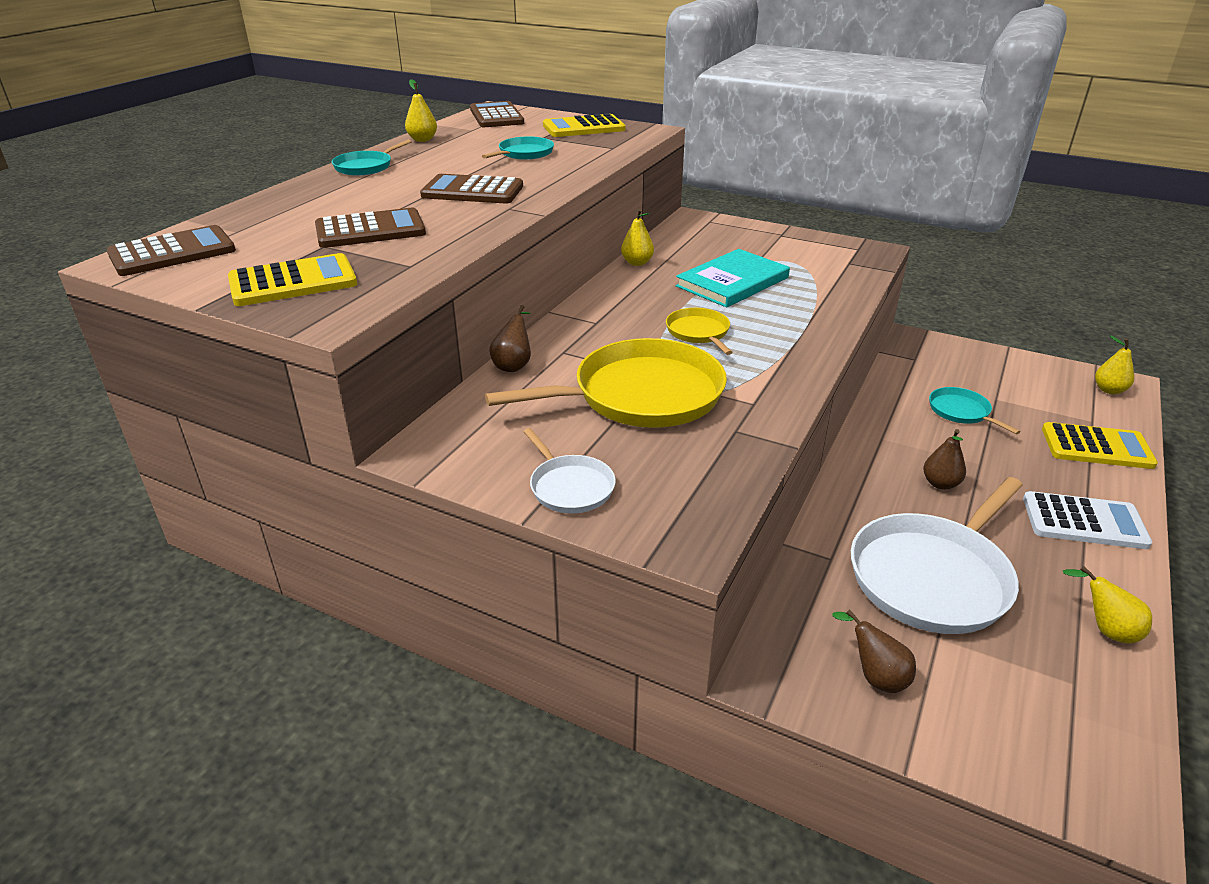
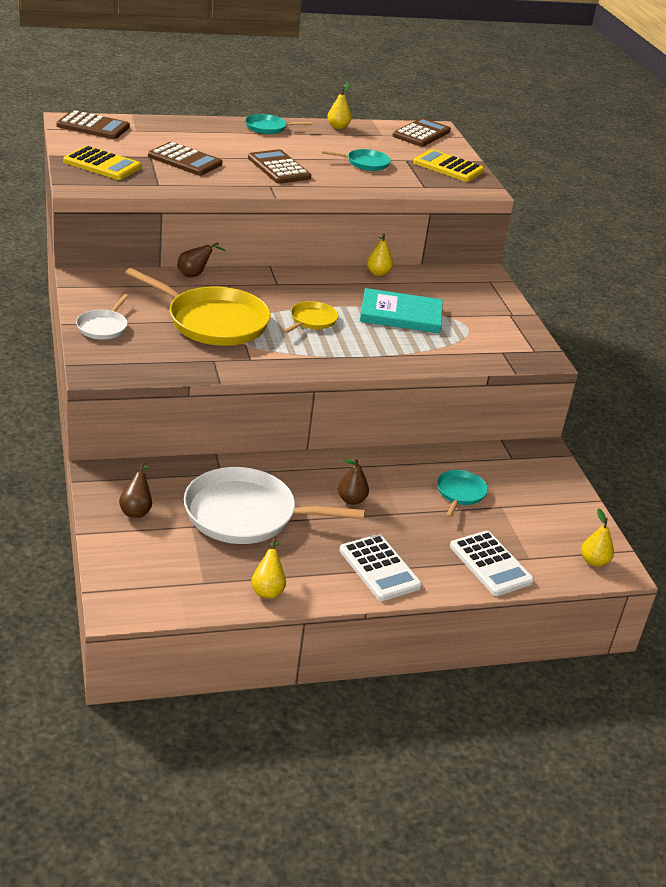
camera: 45 degrees right, 0 degrees up
(1096, 447) = (490, 564): yellow calculator -> white calculator

